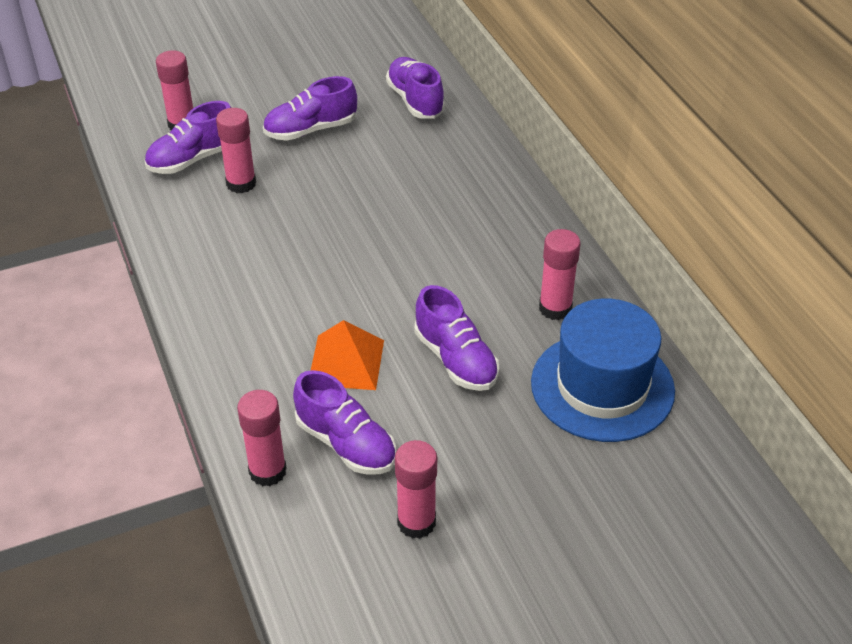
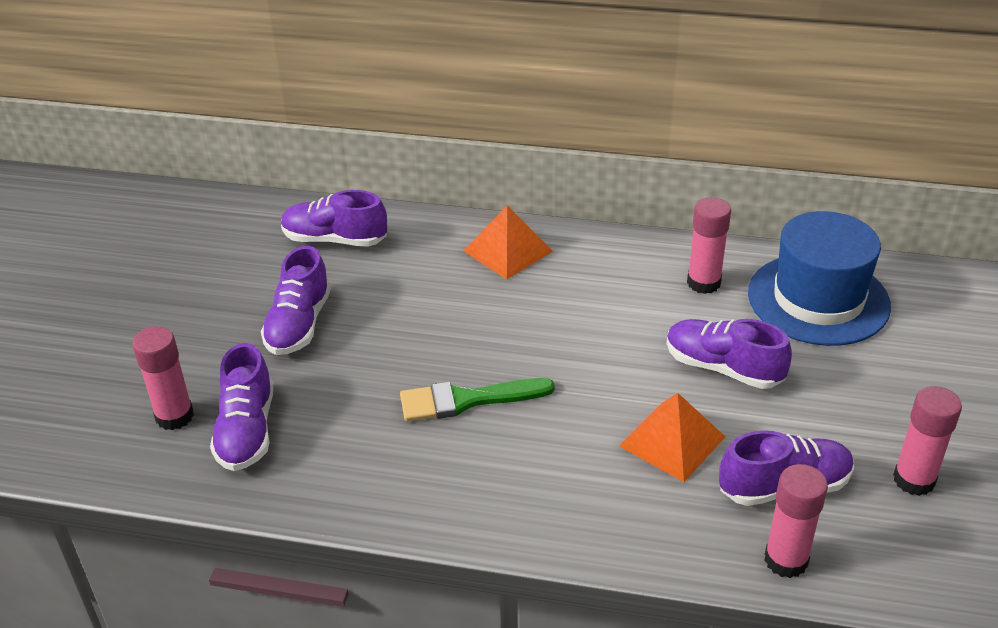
camera: 55 degrees left, 5 degrees down
(241, 183) = (330, 409): pink glue stick -> none
(302, 240) = (467, 400): none -> green brush
(455, 359) = (723, 368): purple shoe -> purple shoe turned 150 degrees counterclockwise
(487, 187) = (508, 251): none -> orange pyramid

